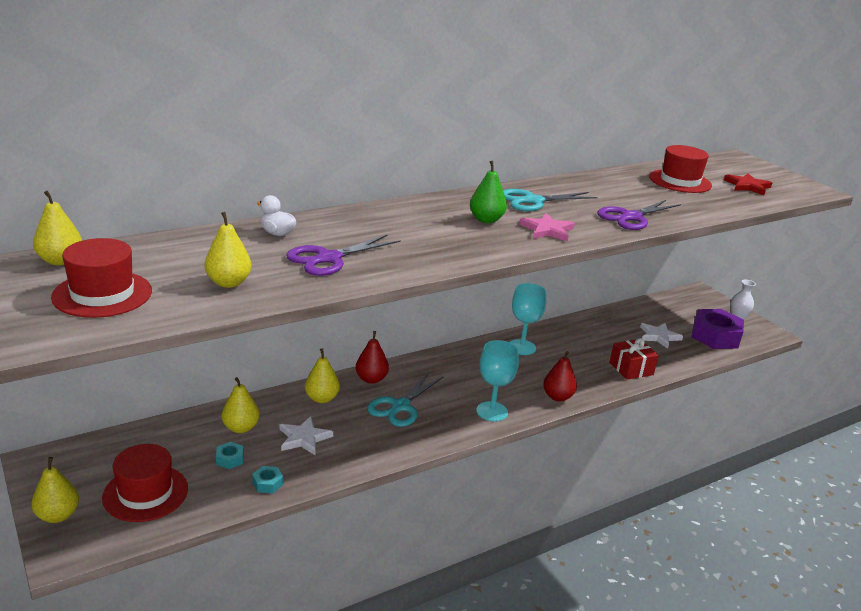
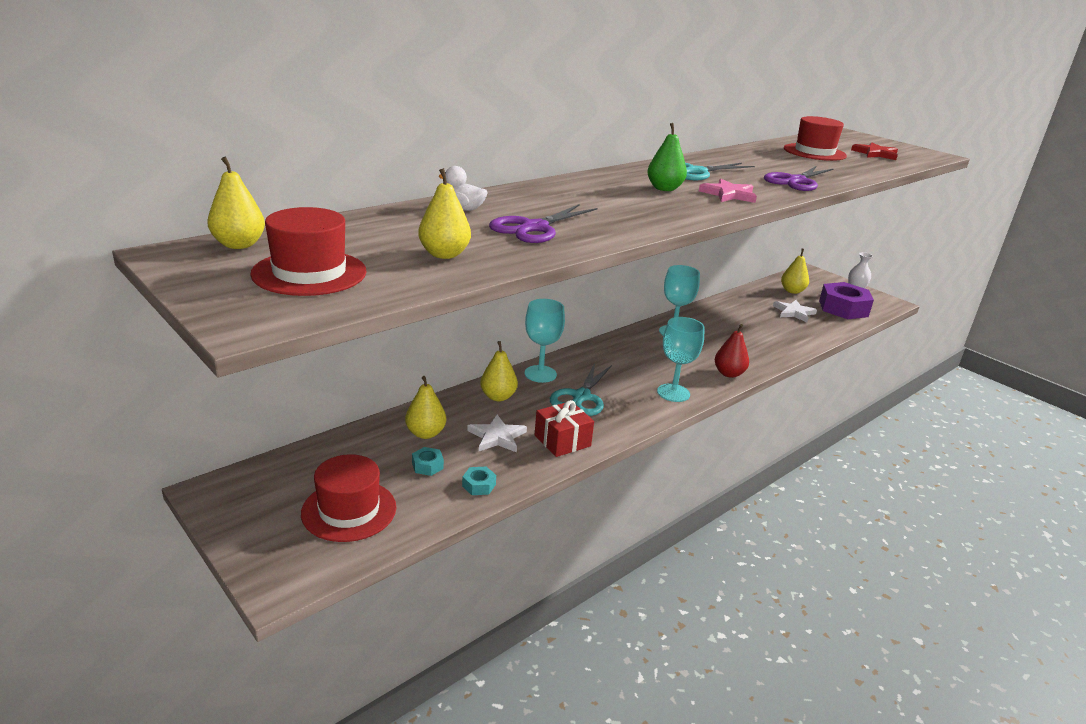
camera: 10 degrees left, 0 degrees up
(58, 515) = (257, 545): yellow pear -> yellow pear (792, 291)
(371, 379) = (540, 374): red pear -> turquoise goblet
(631, 369) = (783, 342): red gift -> red gift (562, 441)

